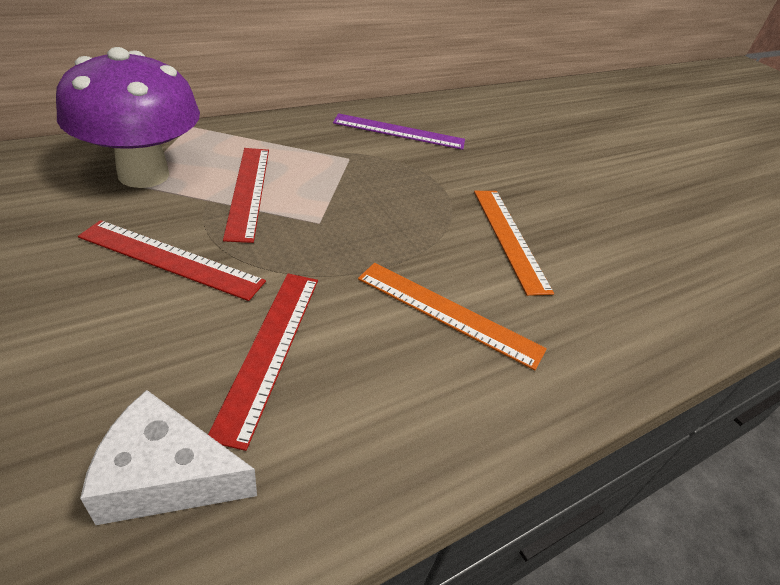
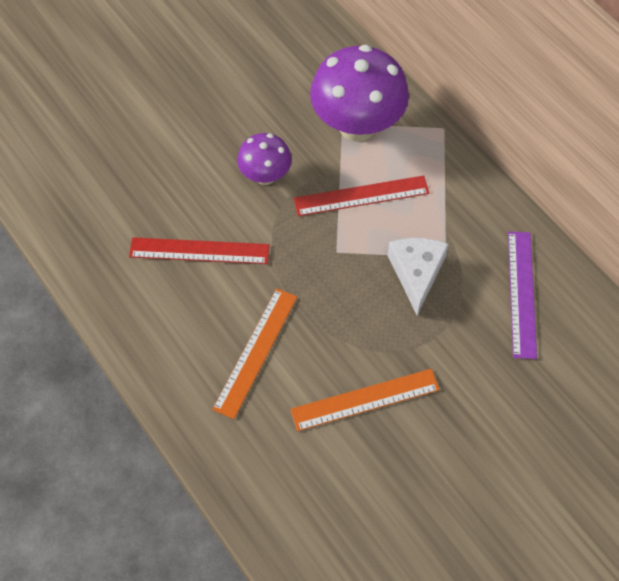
camera: 90 degrees right, 20 degrees up
(166, 476) = (111, 228): white cheese -> white cheese (416, 273)
(170, 259) = (265, 176): red ruler -> purple mushroom

